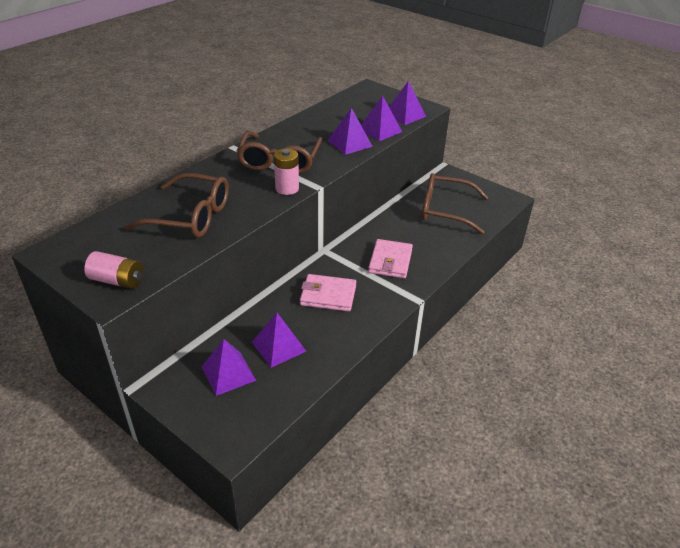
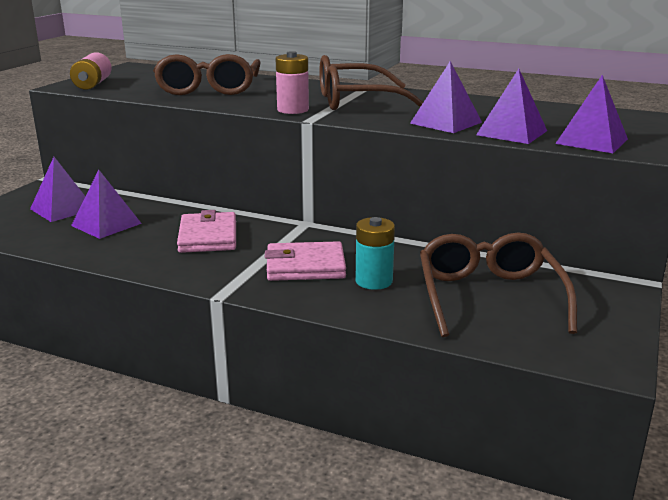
camera: 75 degrees right, 15 degrees down
(417, 241) = (374, 281): none -> turquoise battery

